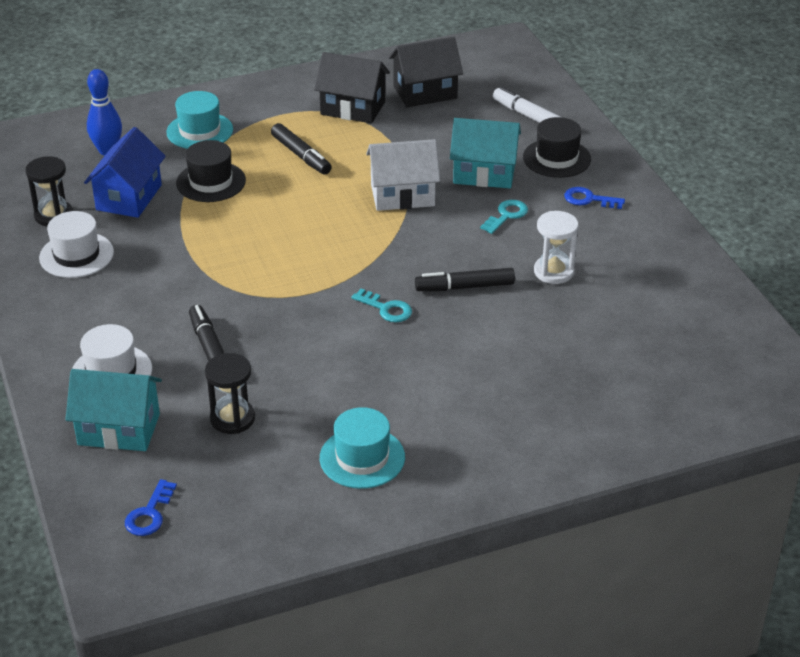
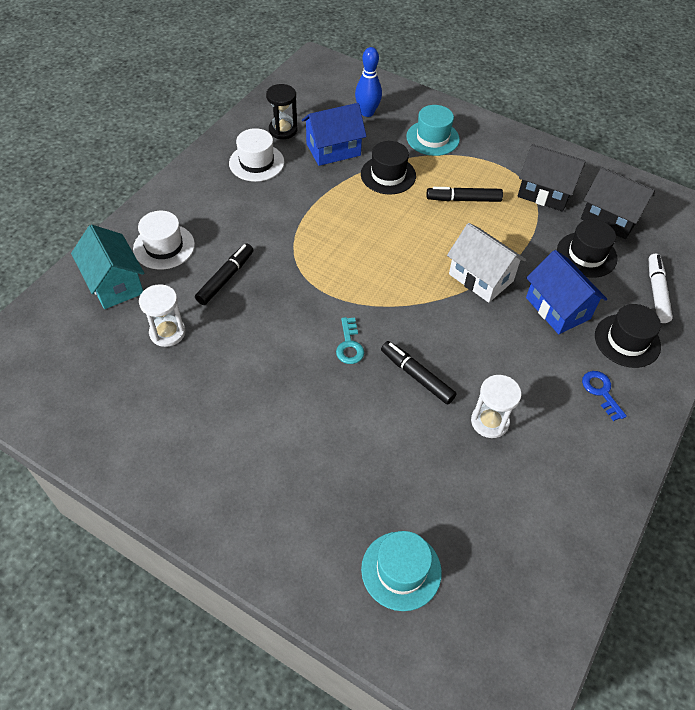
camera: 50 degrees right, 15 degrees up
(149, 514) = (48, 347): blue key -> none
(232, 419) = (167, 332): black hourglass -> white hourglass
(301, 155) = (463, 199): black marker -> black marker turned 75 degrees clockwise
(353, 108) = (545, 192): black house -> black house turned 45 degrees counterclockwise
(362, 458) = (183, 428): turquoise hat -> turquoise hat (401, 570)
(448, 127) = (586, 255): none -> black hat
(484, 173) = (558, 308): turquoise house -> blue house
(506, 215) = (524, 351): turquoise key -> none

